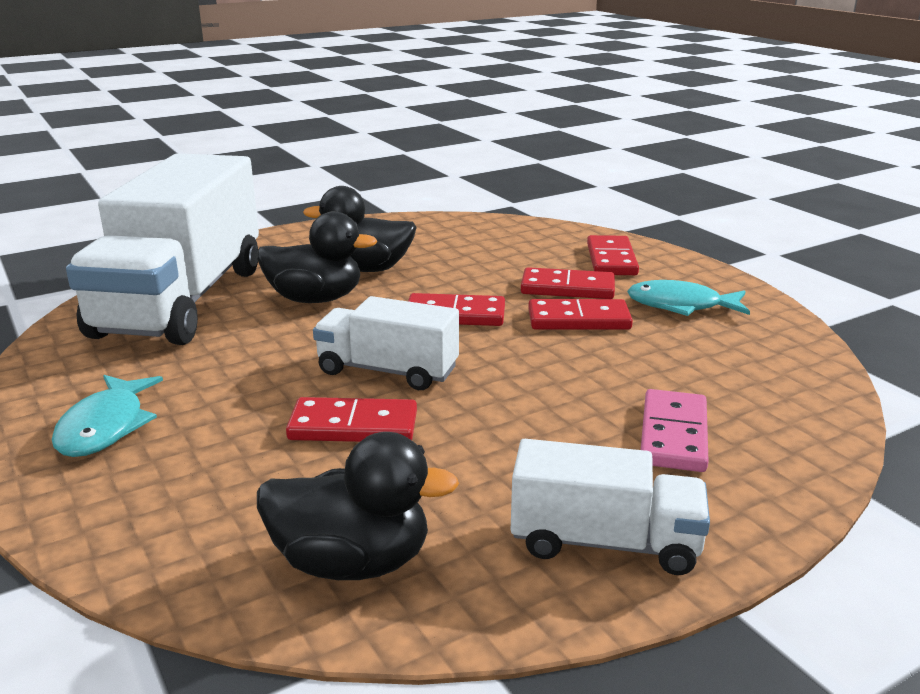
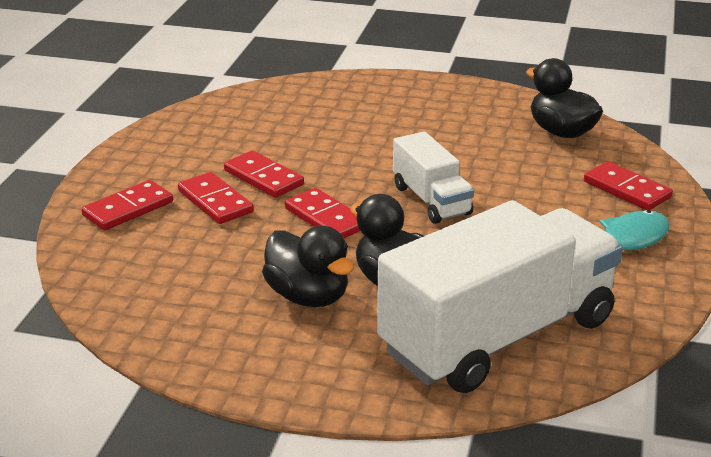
camera: 135 degrees left, 5 degrees up
(353, 426) = (493, 179): red domino -> red domino (627, 189)
(605, 542) = (458, 98): white truck -> none
(674, 435) = (355, 111): pink domino -> none
(681, 306) = (187, 157): turquoise fish -> none

